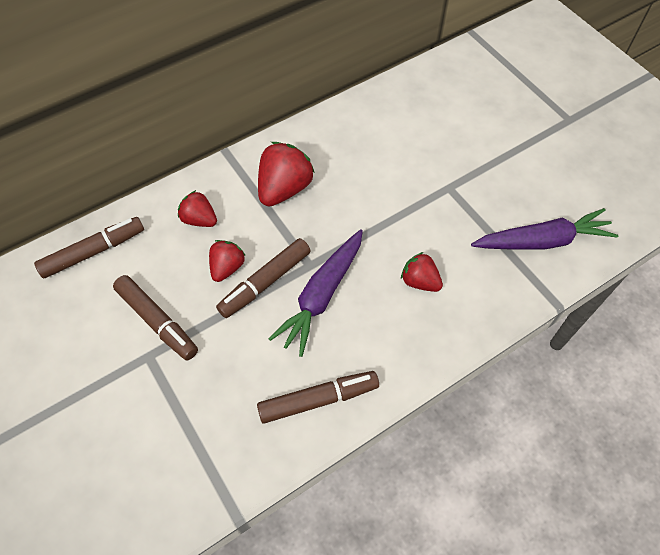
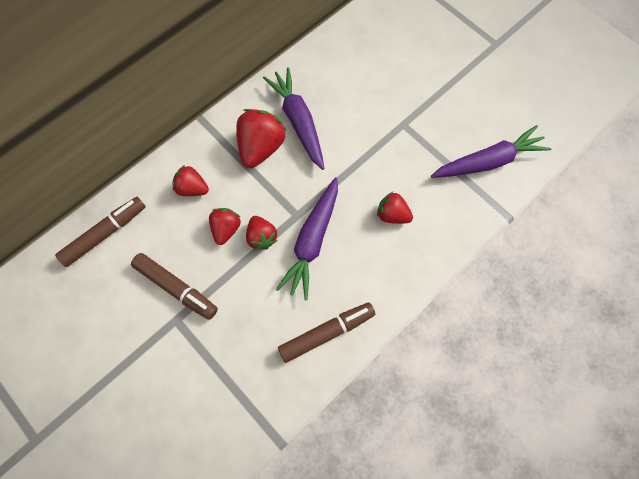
camera: 10 degrees left, 10 degrees up
(265, 282) = (261, 237): brown marker -> red strawberry
(331, 168) = (298, 121): none -> purple carrot

